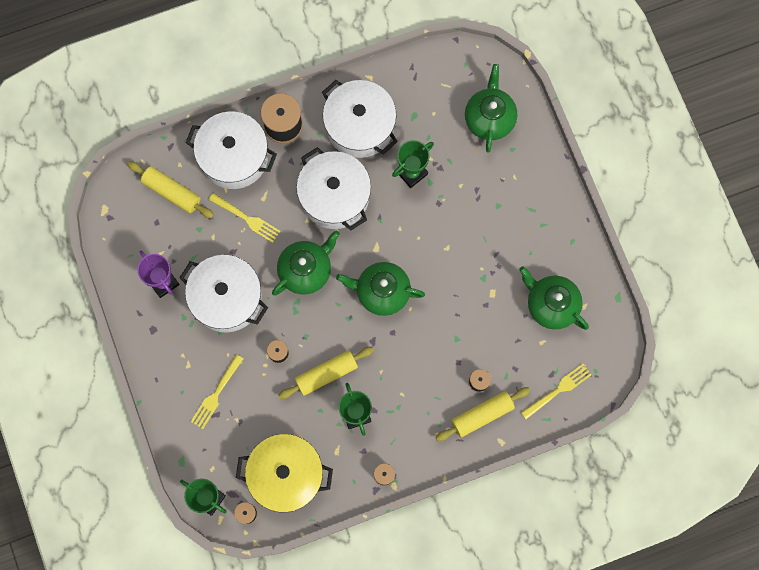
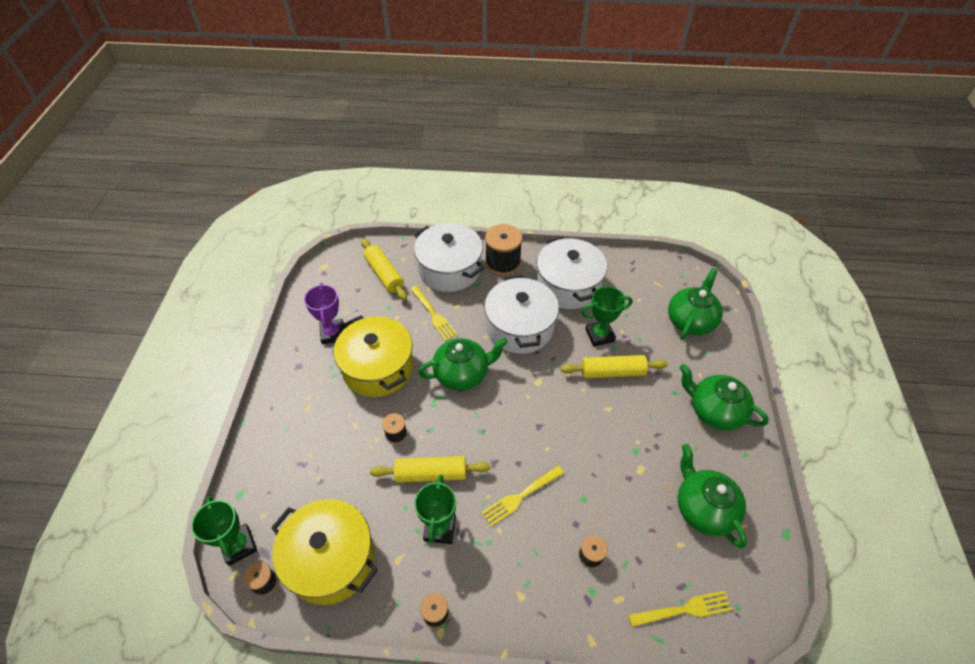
camera: 25 degrees right, 25 degrees down
(216, 393) = (315, 444): yellow fork -> yellow fork (521, 496)
(227, 298) = (378, 368): white pot -> yellow pot
(382, 292) = (525, 421): green teapot -> green teapot (714, 411)
(482, 415) = (580, 596): yellow rolling pin -> yellow rolling pin (612, 372)

